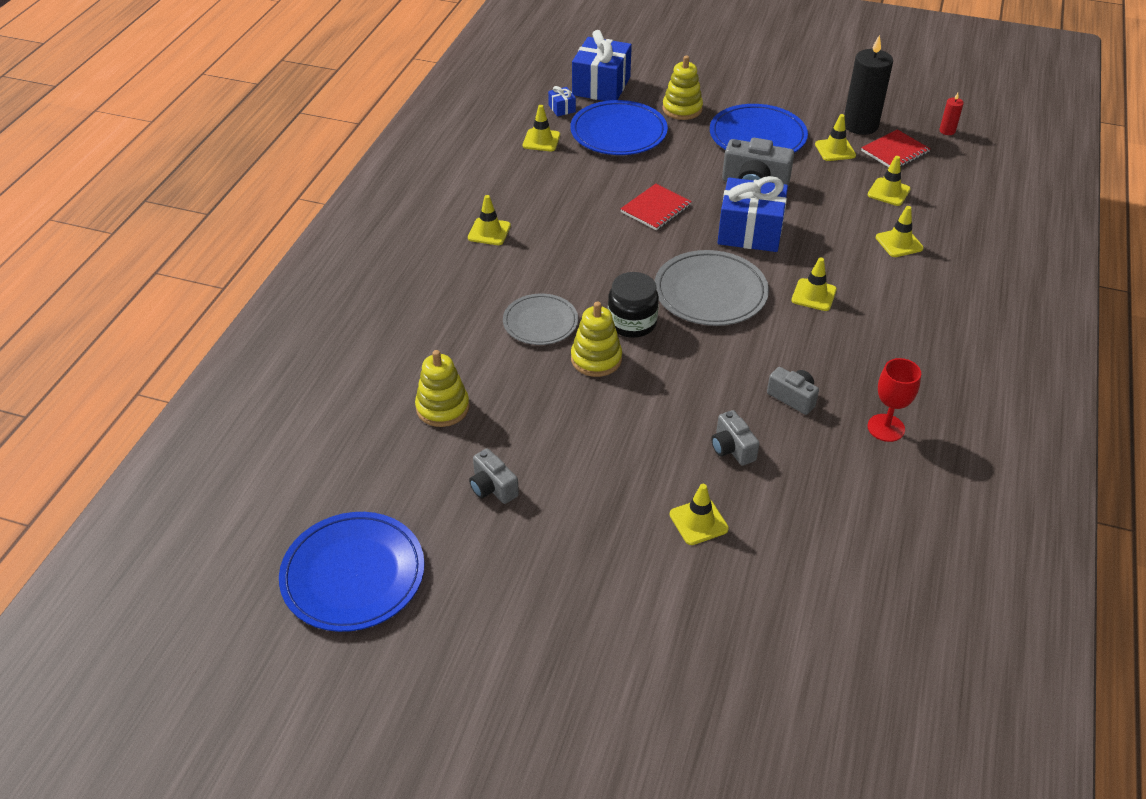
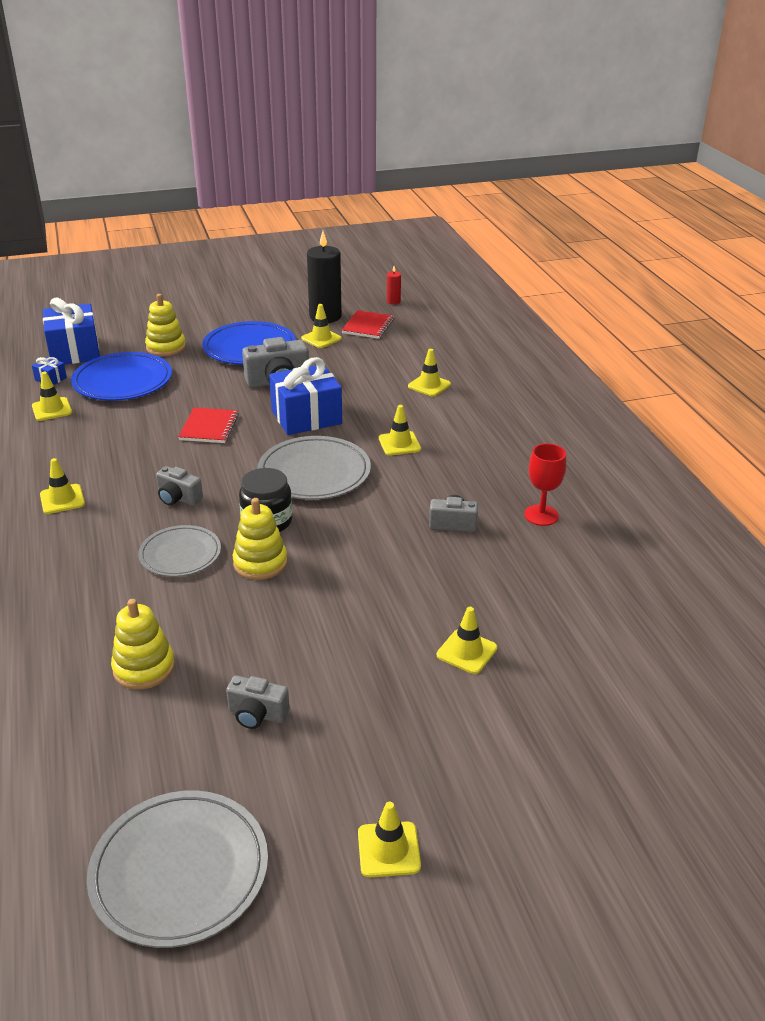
camera: 35 degrees left, 10 degrees down
(353, 575) = (179, 871): blue plate -> grey plate
(732, 448) = (441, 582): grey camera -> grey camera (178, 498)
(888, 192) = (389, 354): yellow traffic cone -> yellow traffic cone (388, 849)

